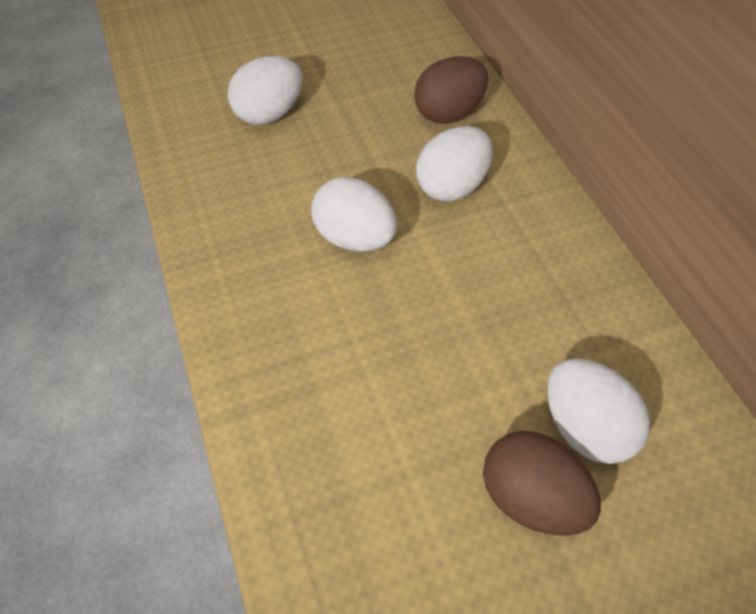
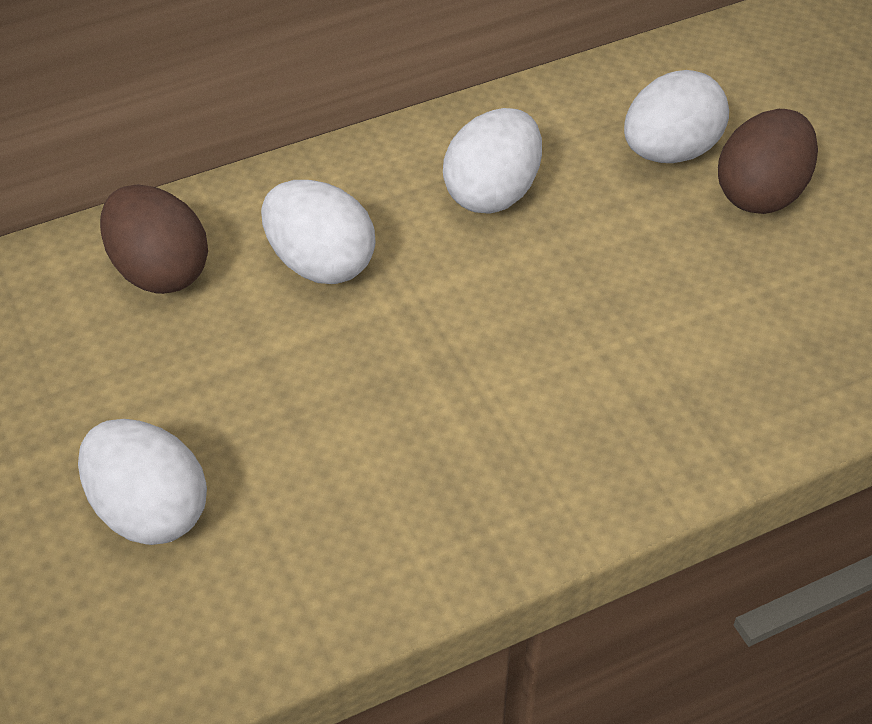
camera: 95 degrees left, 5 degrees down
(354, 238) = (431, 364): white egg -> white egg (492, 193)

